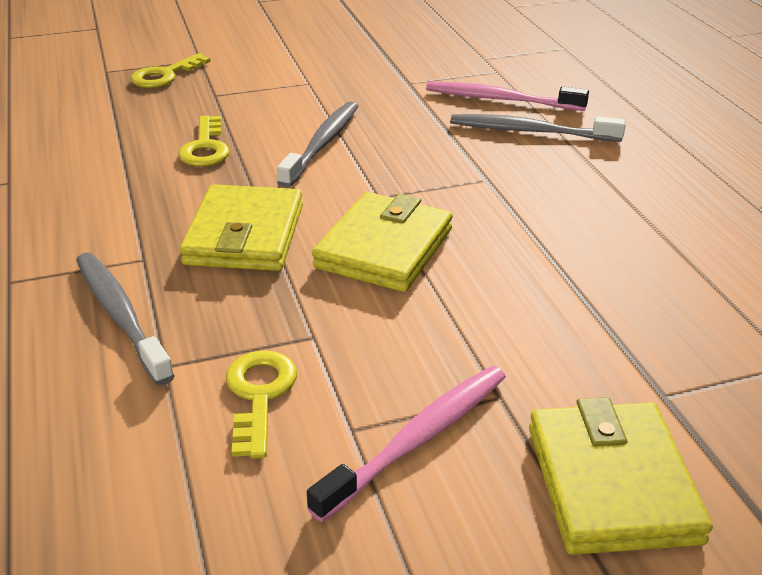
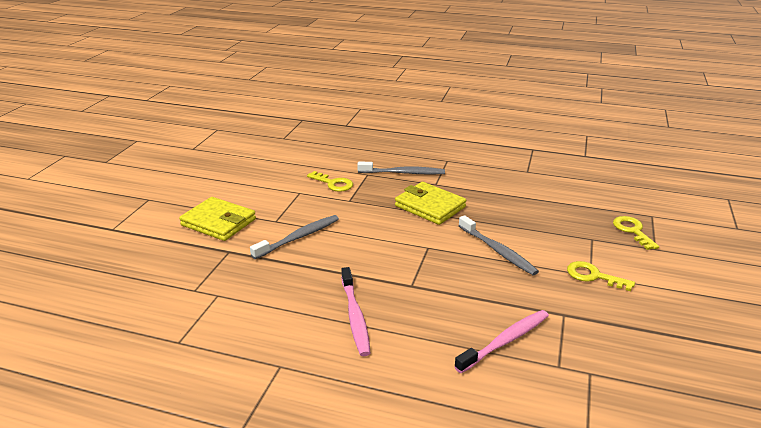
camera: 125 degrees right, 5 degrees down
(205, 147) = (522, 219): yellow key -> yellow key (593, 276)
(384, 248) = (384, 232): yellow wallet -> none
(418, 439) = (280, 200): pink toothbrush -> pink toothbrush (355, 316)
(530, 131) = (449, 329): grey toothbrush -> grey toothbrush (298, 237)

